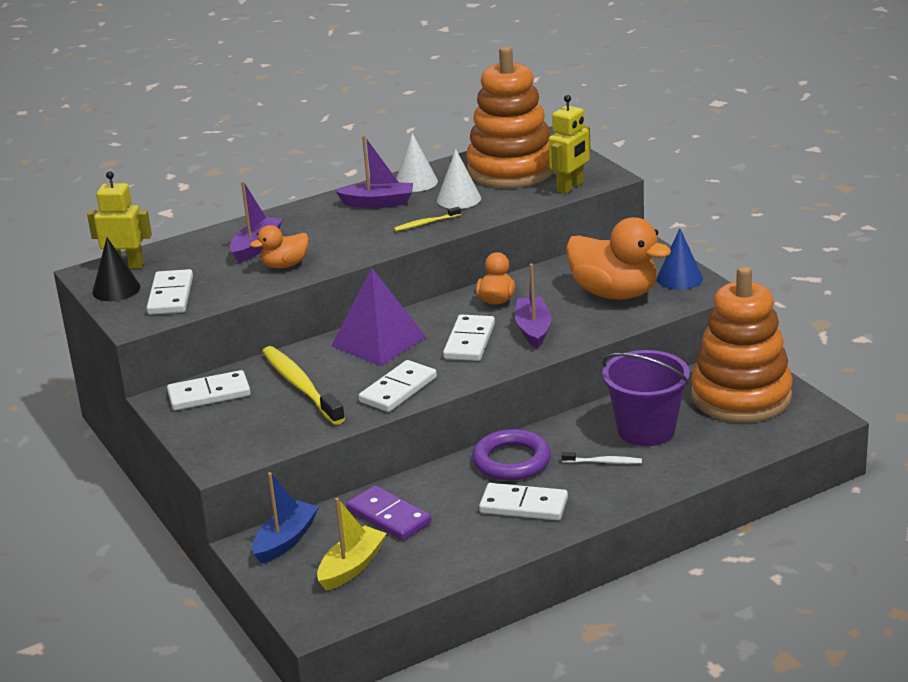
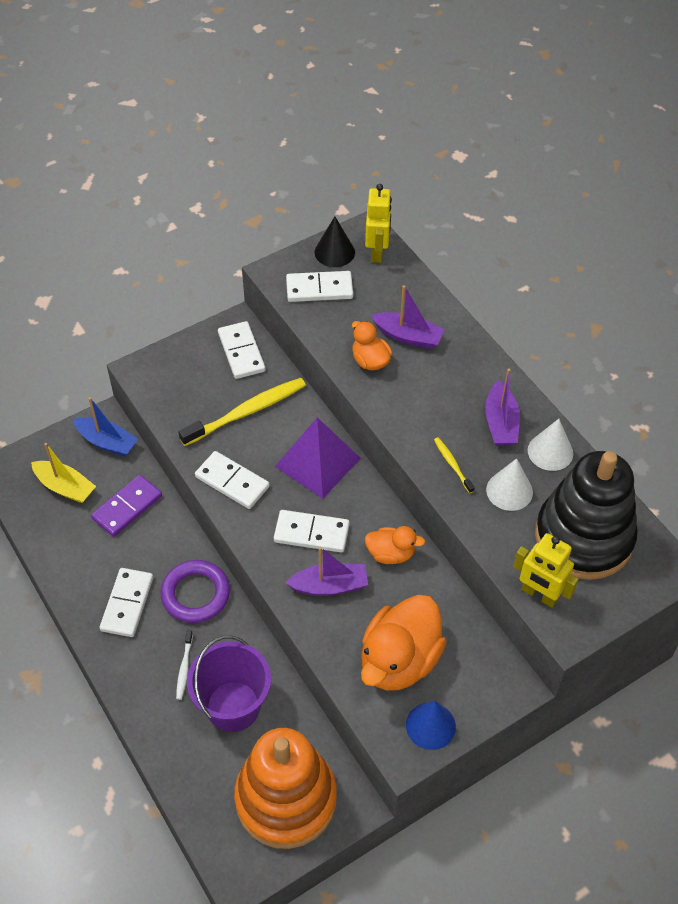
camera: 85 degrees right, 25 degrees up
(511, 170) = (583, 537): orange stacking toy -> black stacking toy

